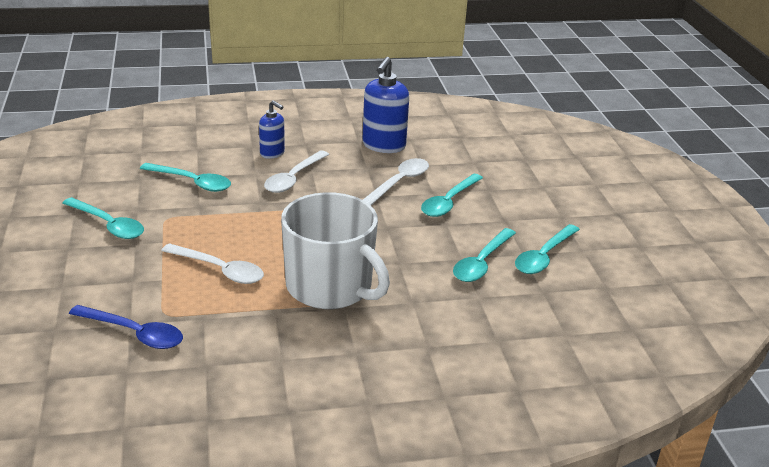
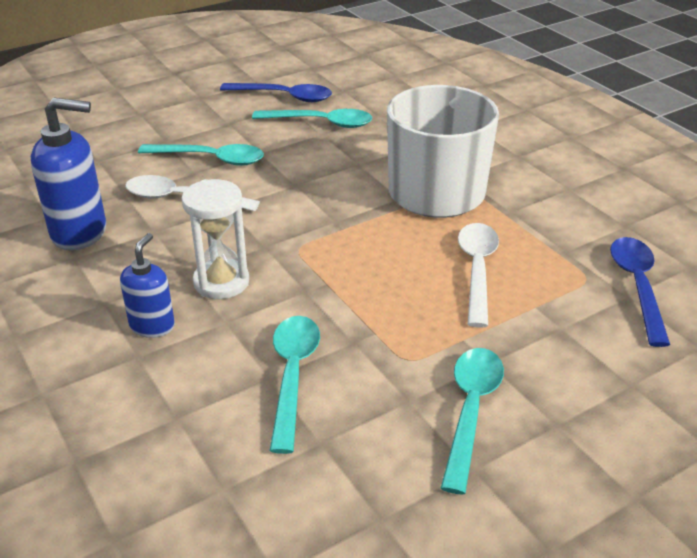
camera: 110 degrees left, 5 degrees up
(293, 178) = (221, 282): white spoon -> white hourglass
(543, 257) = (285, 97): turquoise spoon -> blue spoon

